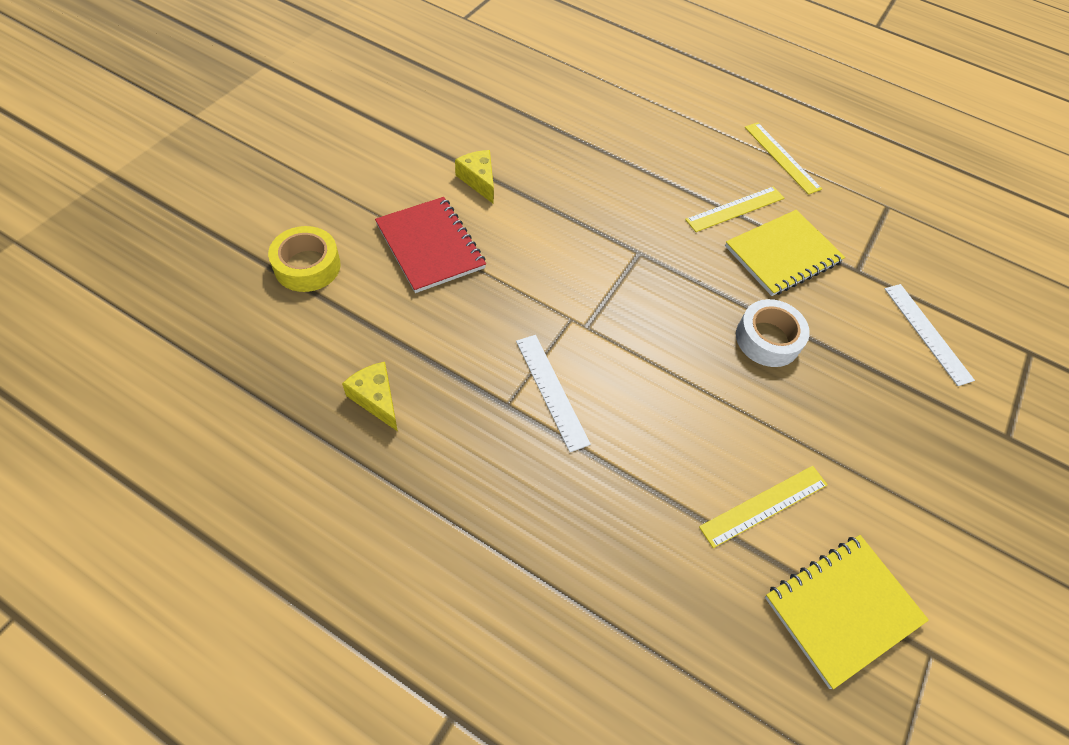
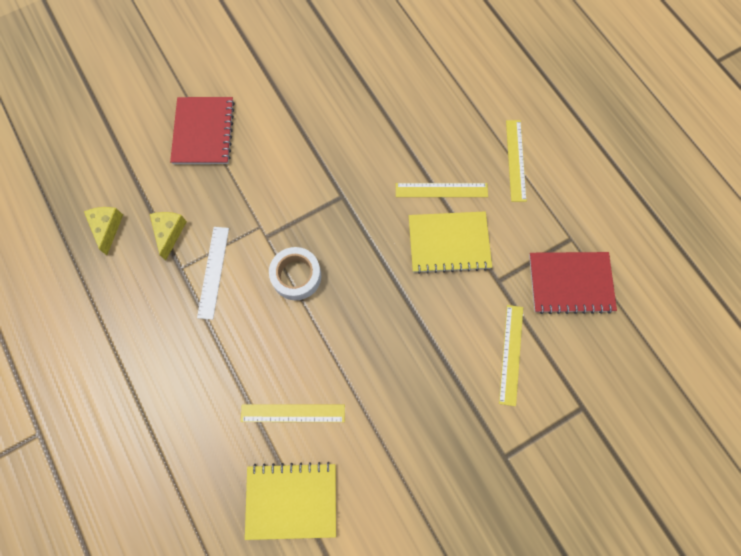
camera: 35 degrees right, 15 degrees up
(307, 266) = (120, 115): yellow tape -> none
(478, 180) = (268, 91): yellow cheese -> yellow cheese (169, 233)
(767, 339) = (384, 303): white tape -> white tape (296, 276)
(921, 245) = (570, 283): none -> red notebook
(927, 333) = (511, 354): white ruler -> yellow ruler

